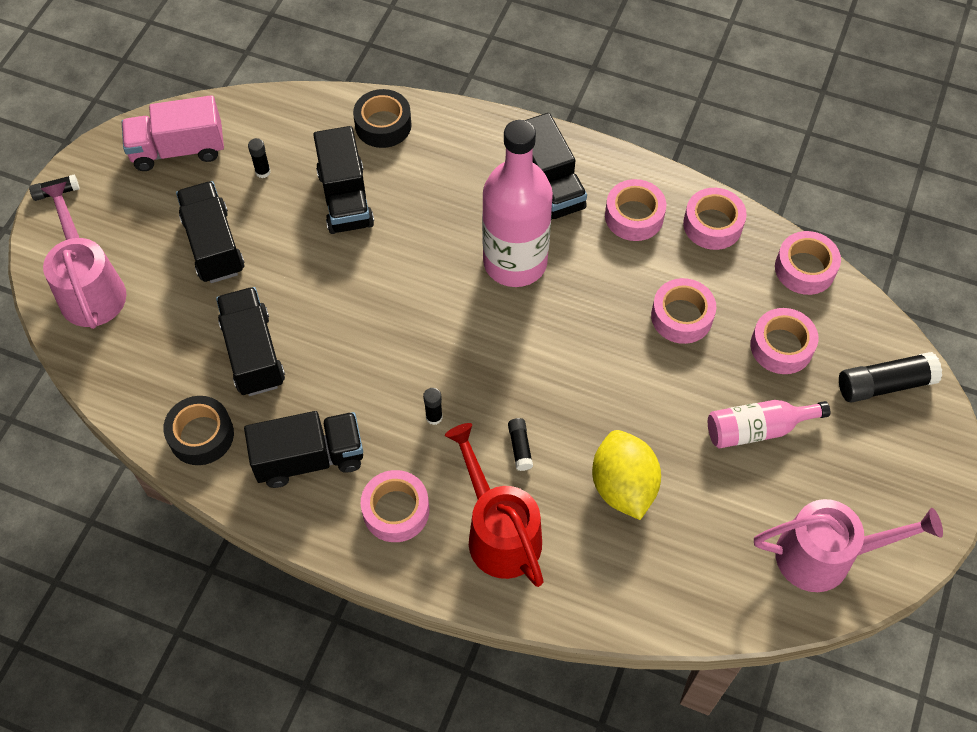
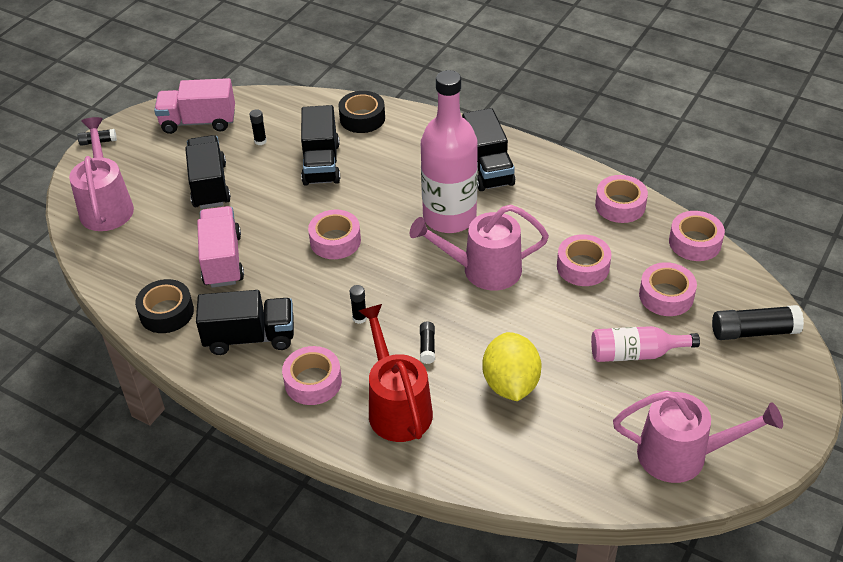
camera: 10 degrees right, 15 degrees down
(253, 353) = (222, 260): black truck -> pink truck
(566, 334) = (482, 270): none -> pink watering can
(634, 216) = (554, 194): pink tape -> pink tape (335, 241)

